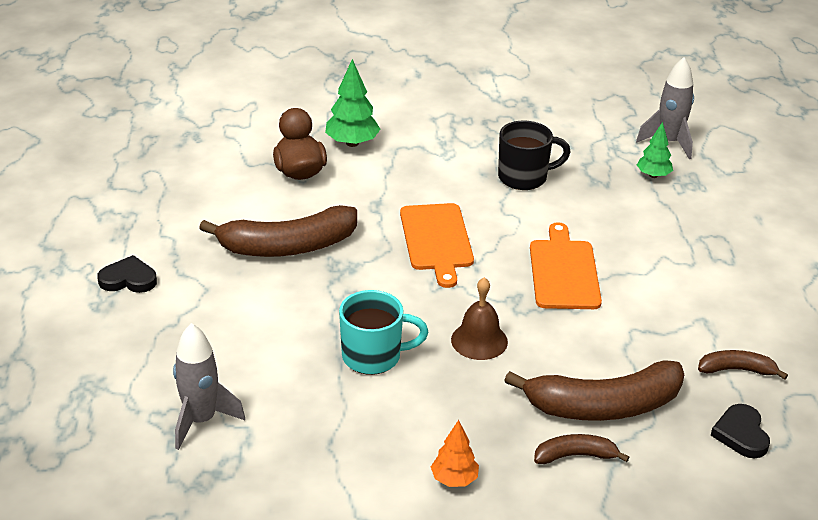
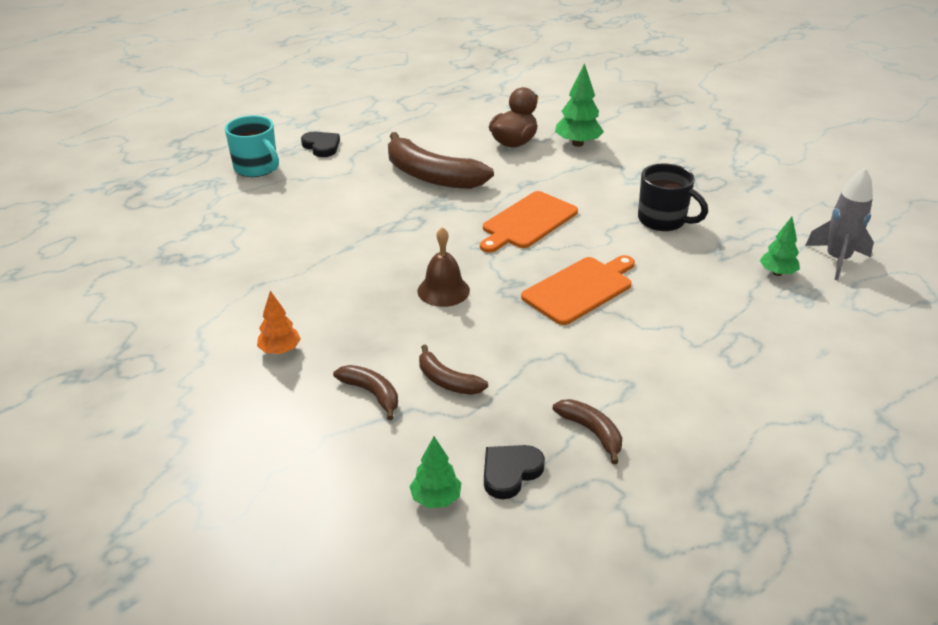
camera: 50 degrees right, 0 degrees up
(201, 420) = (224, 230): grey rocket -> none
(373, 356) = (366, 258): turquoise mug -> turquoise mug (257, 168)
(603, 406) = (447, 381): brown banana -> brown banana, size x0.50
(734, 488) = (436, 499): none -> green tree

